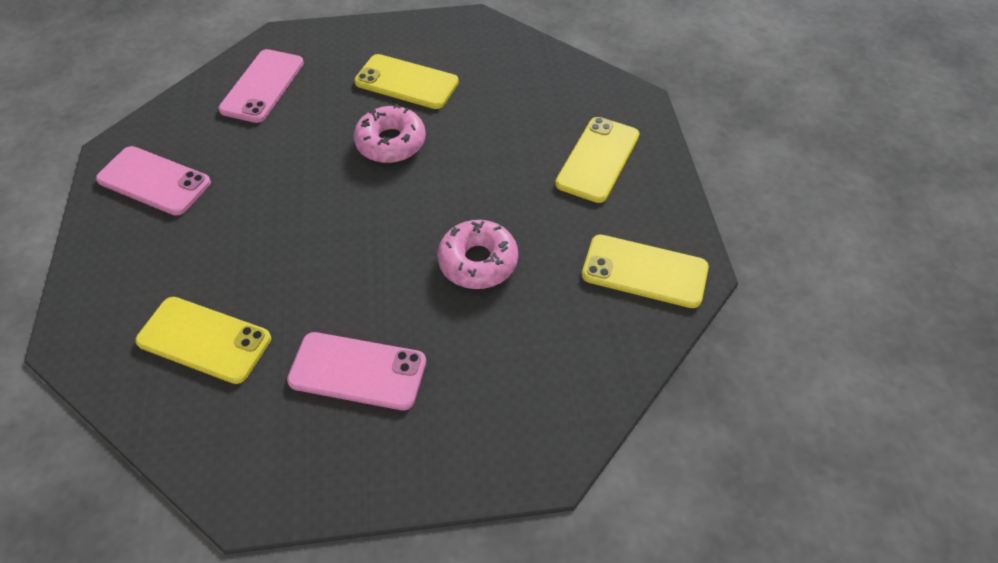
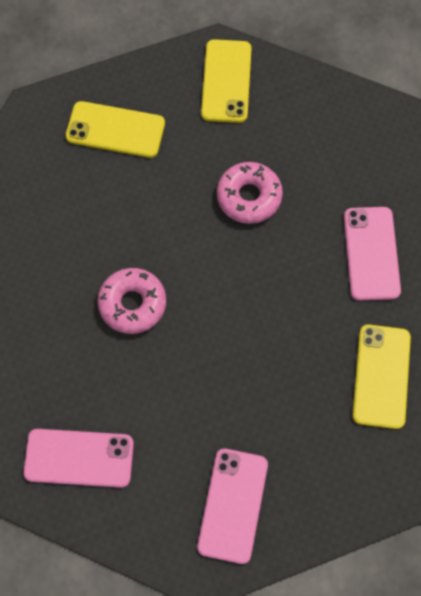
camera: 105 degrees left, 15 degrees up
(406, 82) = (46, 315): yellow phone -> none

